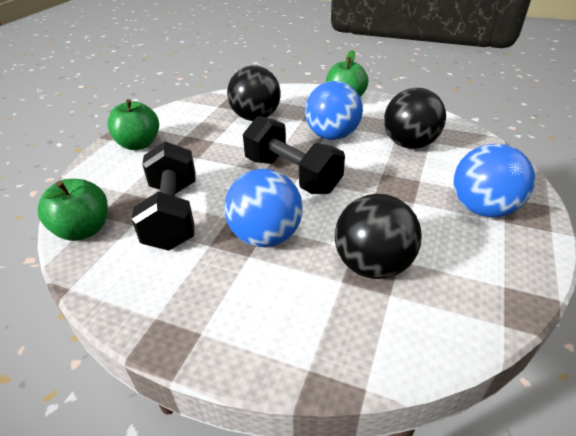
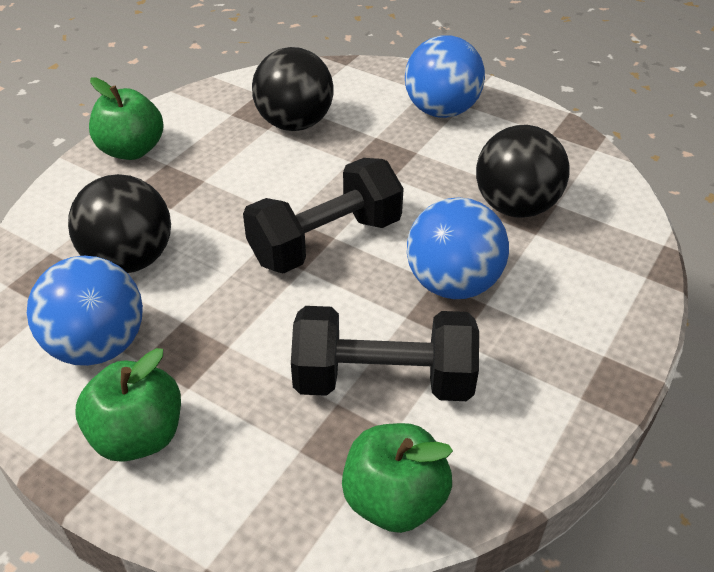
camera: 80 degrees left, 5 degrees up
(332, 136) = (238, 185): blue ball -> blue ball (98, 346)

